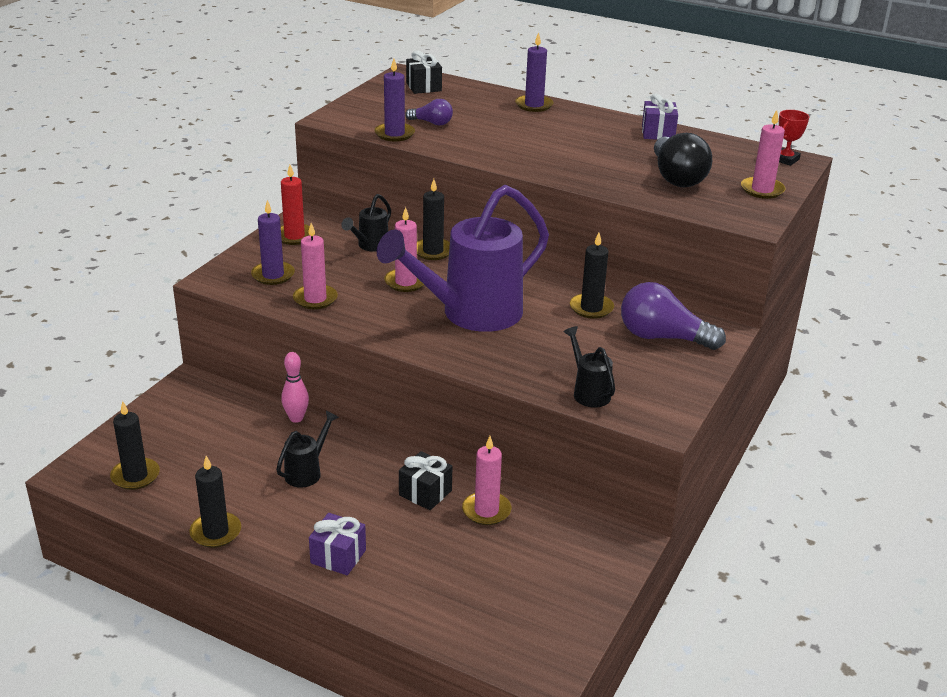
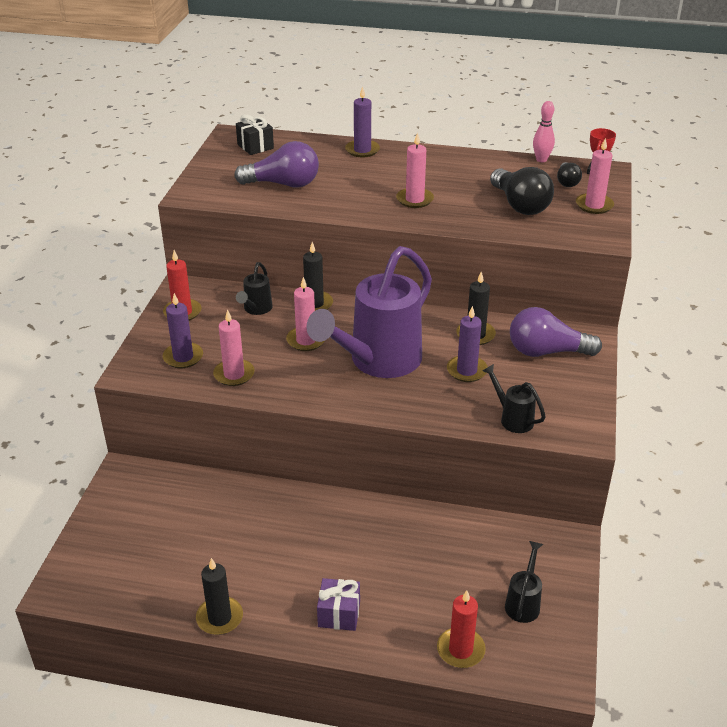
camera: 15 degrees left, 5 degrees up
(135, 476) = (118, 579): black candle -> none
(296, 418) = (239, 486): pink bowling pin -> pink bowling pin (541, 160)
(307, 472) = (273, 537): black watering can -> black watering can (523, 602)
(394, 134) = (256, 202): purple candle -> purple candle (466, 371)
(425, 493) = (385, 533): black gift -> none
(432, 123) = (283, 184): purple light bulb -> purple light bulb, size x1.86
(450, 619) = (460, 650): none -> red candle
(486, 511) = (443, 538): pink candle -> pink candle (414, 200)
(658, 133) = (481, 162): purple gift -> none
(744, 164) = (567, 182): none -> black light bulb

